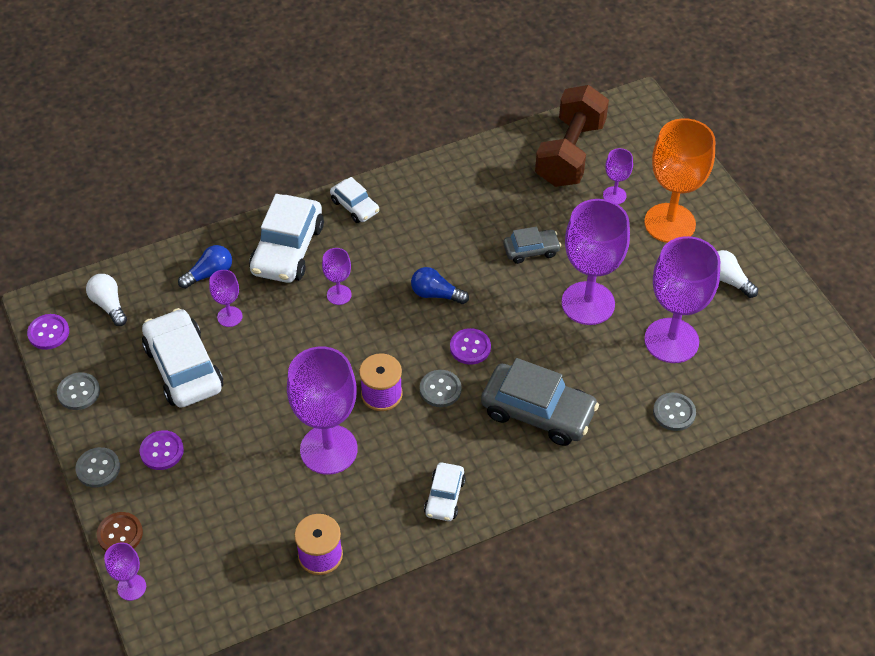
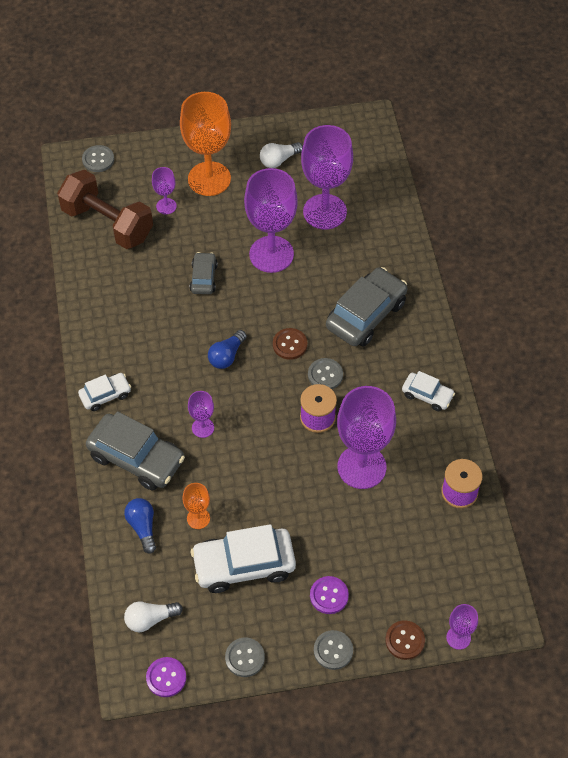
camera: 75 degrees left, 5 degrees up
(229, 316) = (198, 518): purple goblet -> orange goblet
(288, 249) = (136, 458): white car -> grey car
(470, 347) = (290, 344): purple button -> brown button
(674, 413) = (391, 230): grey button -> grey button (98, 159)

